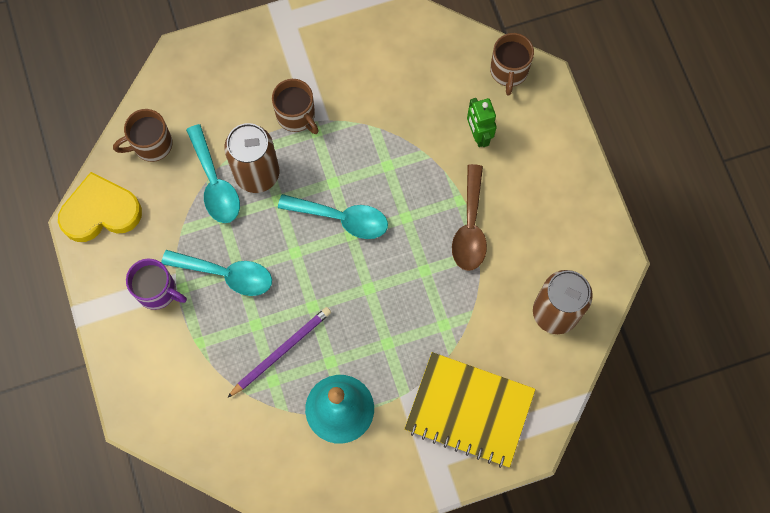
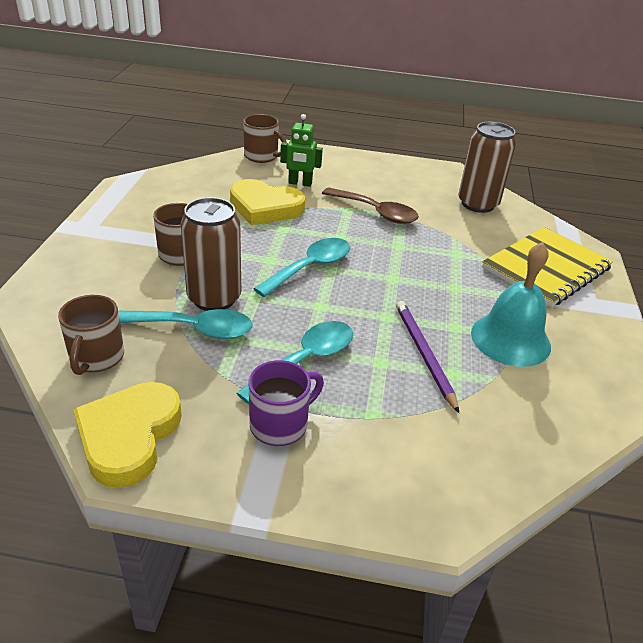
camera: 65 degrees left, 35 degrees down
(412, 131) = (265, 207): none -> yellow heart

